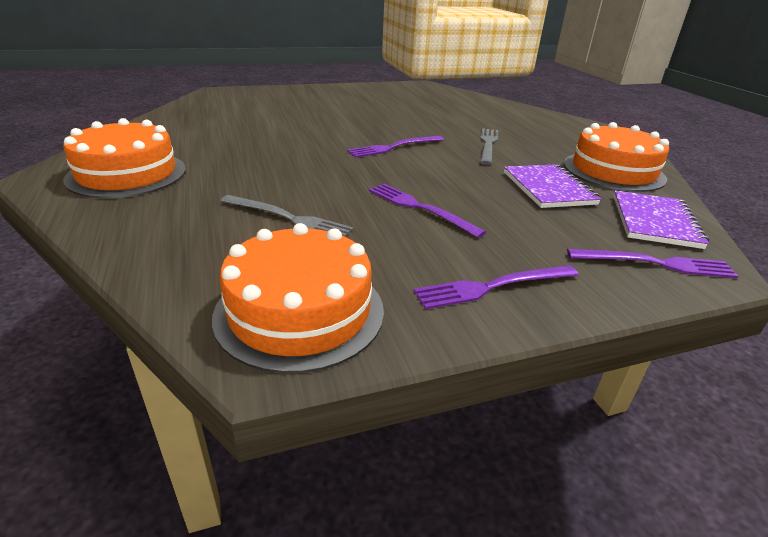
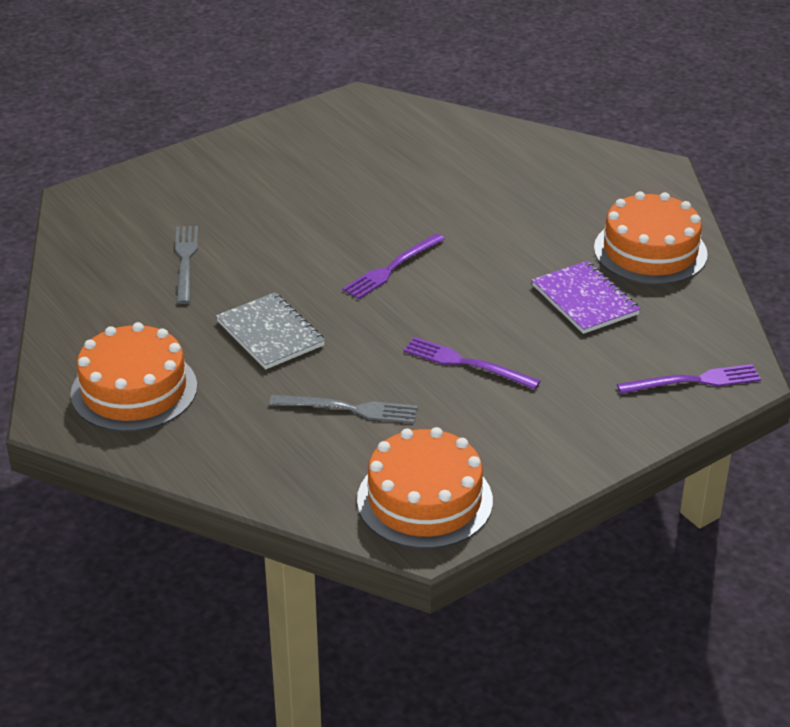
camera: 15 degrees left, 5 degrees up
(269, 163) = (270, 333): none -> grey notebook
(488, 144) = (499, 234): grey fork -> grey fork (185, 261)
(493, 286) = (563, 440): purple fork -> none
(655, 221) = (694, 325): purple notebook -> none

